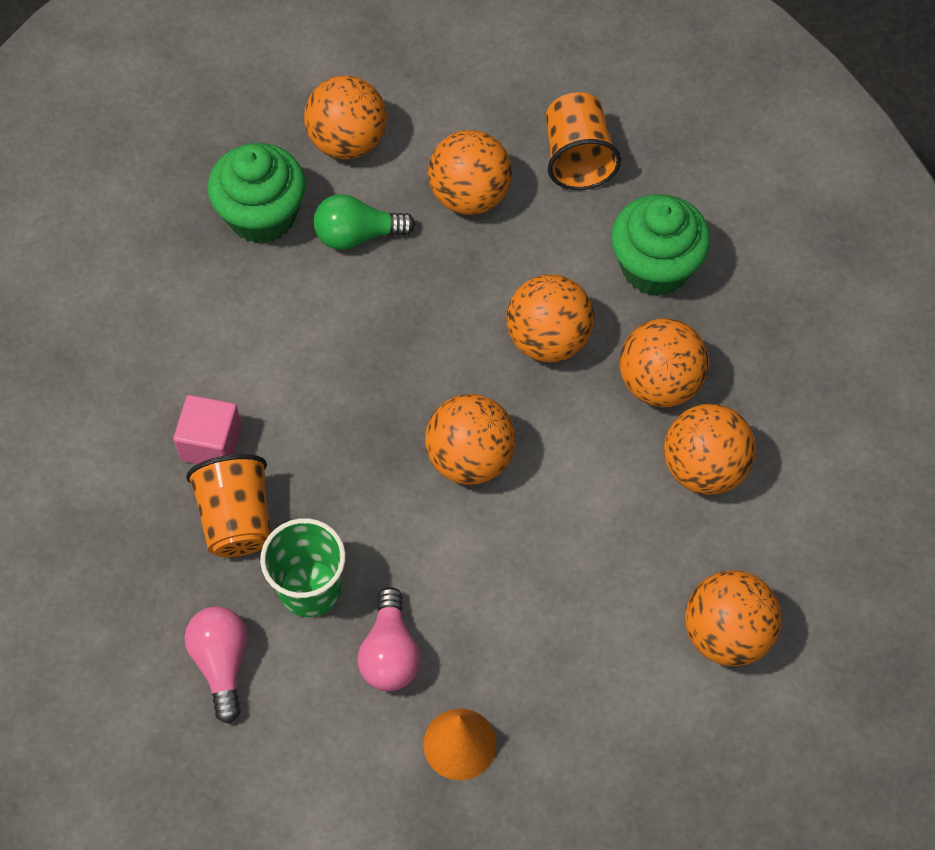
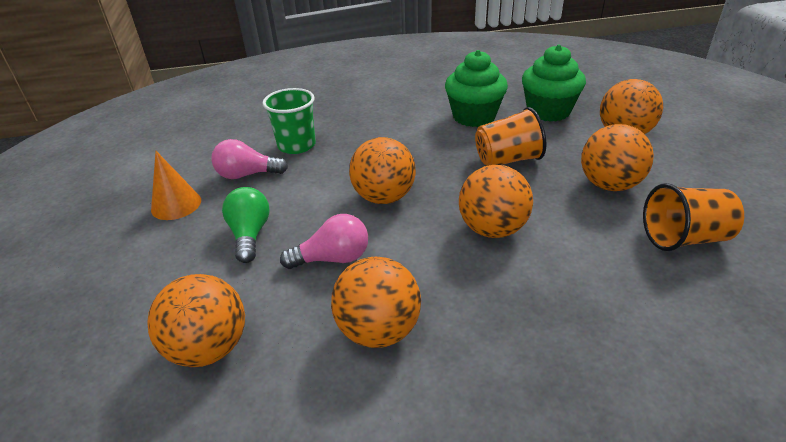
camera: 90 degrees right, 25 degrees down
(211, 443) = (390, 110): pink cube -> none
(222, 663) = (258, 124): pink light bulb -> pink light bulb (333, 258)
(237, 519) = (343, 121): orange cup -> orange cup (507, 160)
(357, 235) = (550, 143): green light bulb -> green light bulb (250, 234)
(655, 267) = (591, 292): green cupcake -> green cupcake (474, 117)
(659, 383) = (465, 297): orange ball -> none

